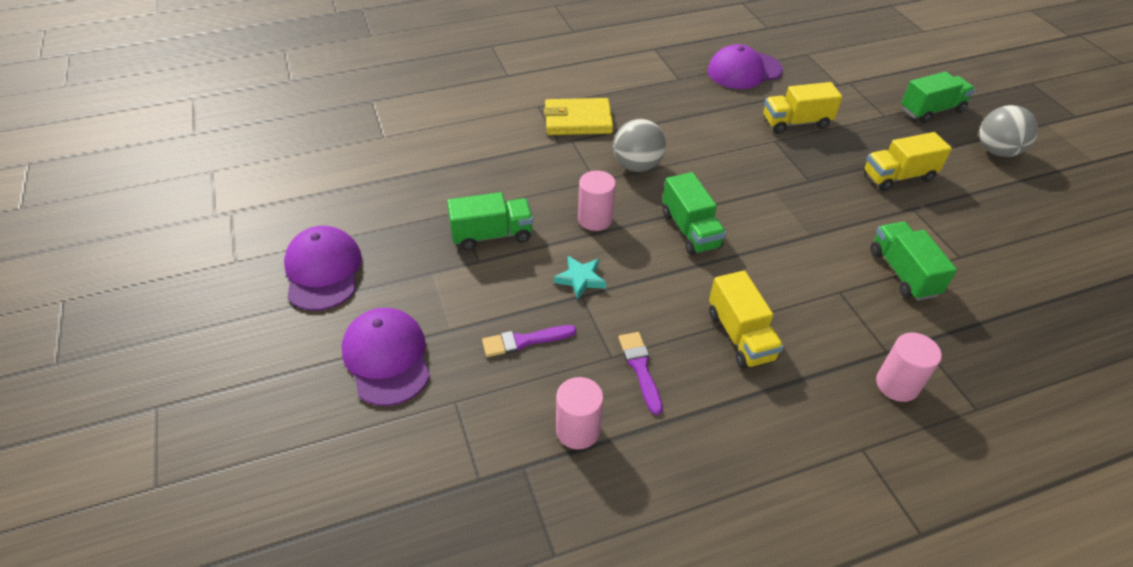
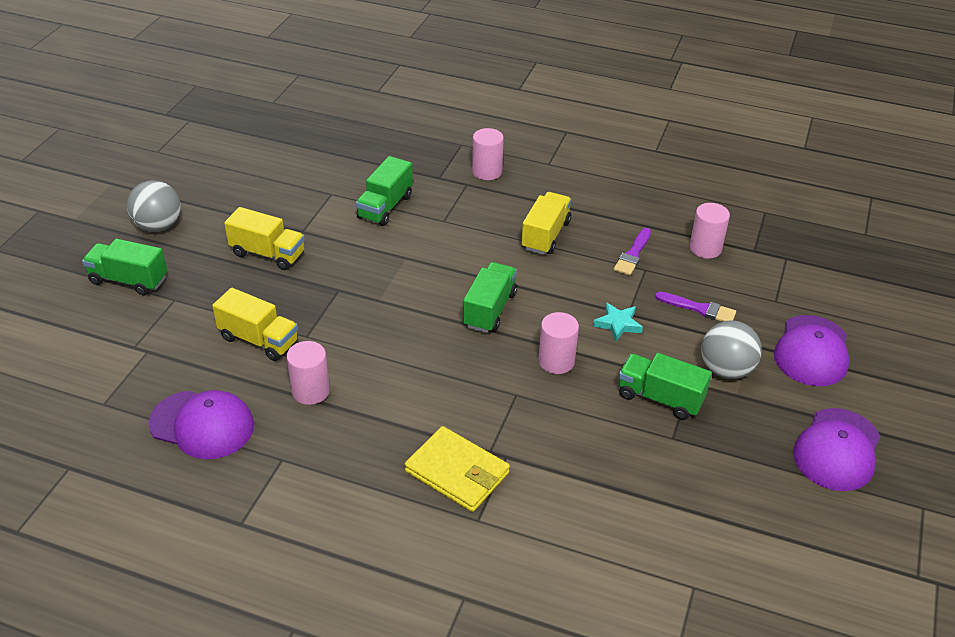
camera: 140 degrees left, 5 degrees down
(637, 166) = (462, 386): grey ball -> grey ball (726, 370)
(719, 114) = (310, 391): none -> pink cylinder

